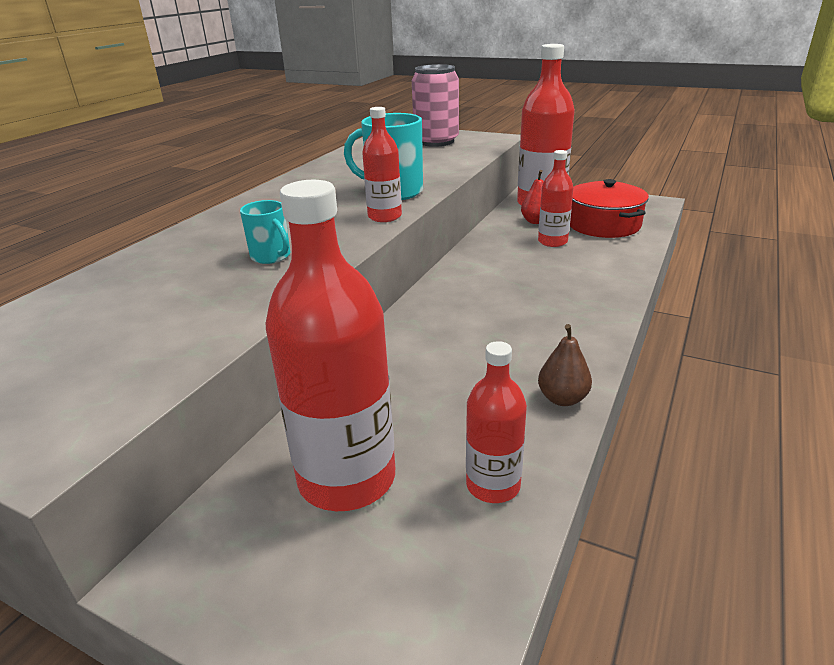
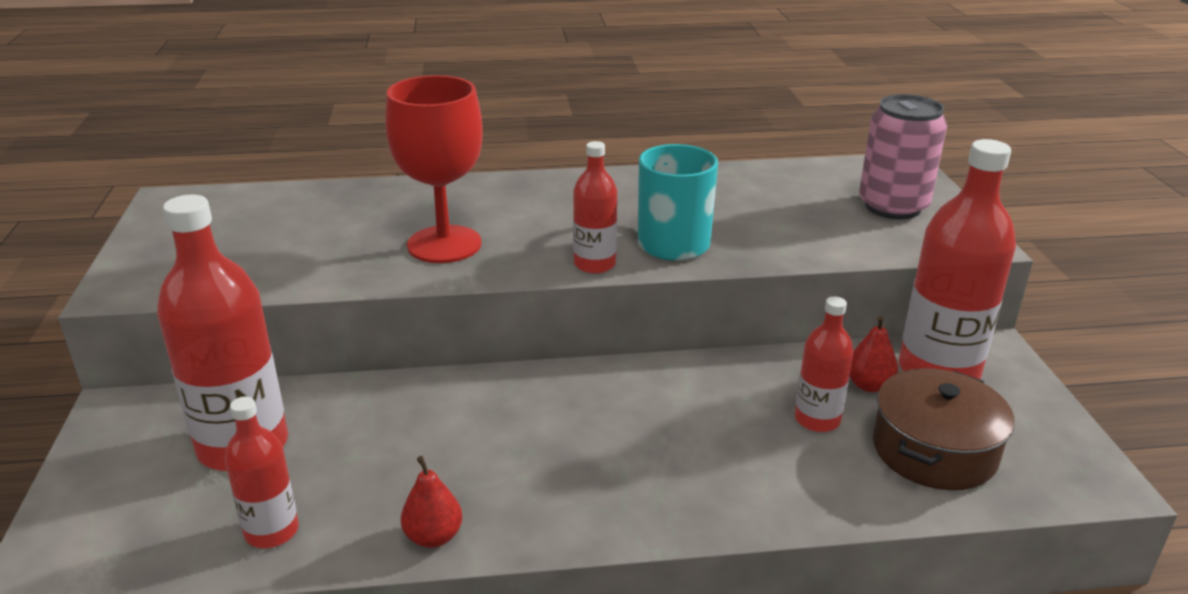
camera: 55 degrees right, 0 degrees up
(271, 256) = (444, 244): turquoise mug -> red goblet
(562, 398) = (433, 536): brown pear -> red pear
(604, 225) = (934, 450): red pot -> brown pot

